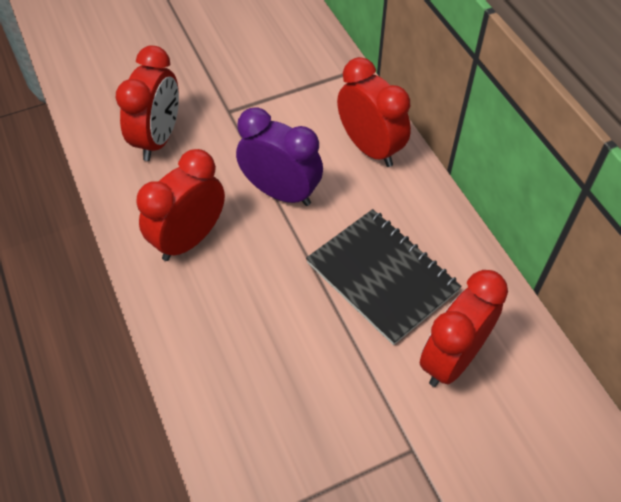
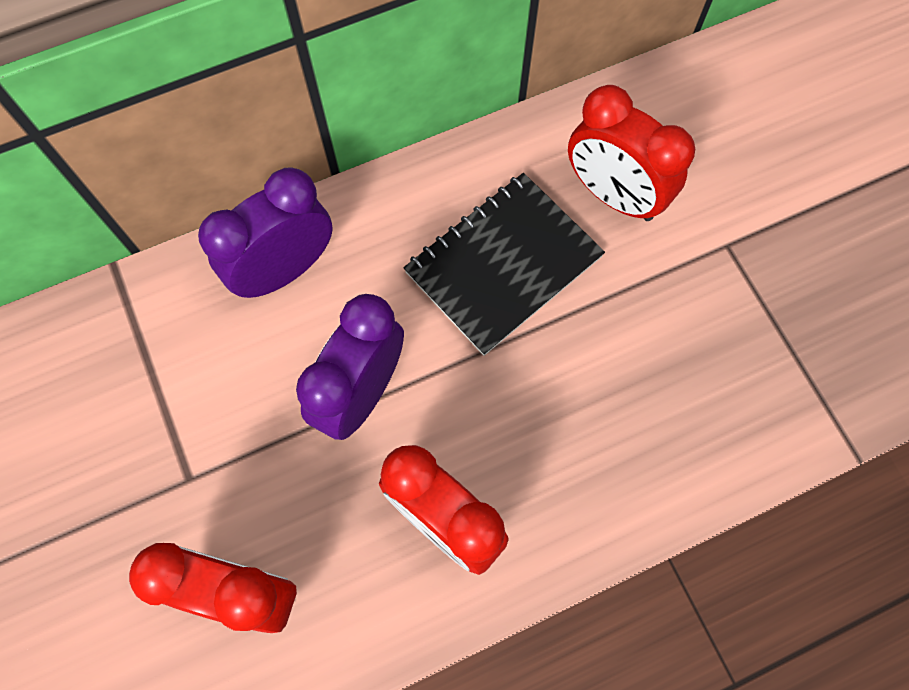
camera: 90 degrees left, 15 degrees up
(370, 148) = (284, 270): red clock -> purple clock

